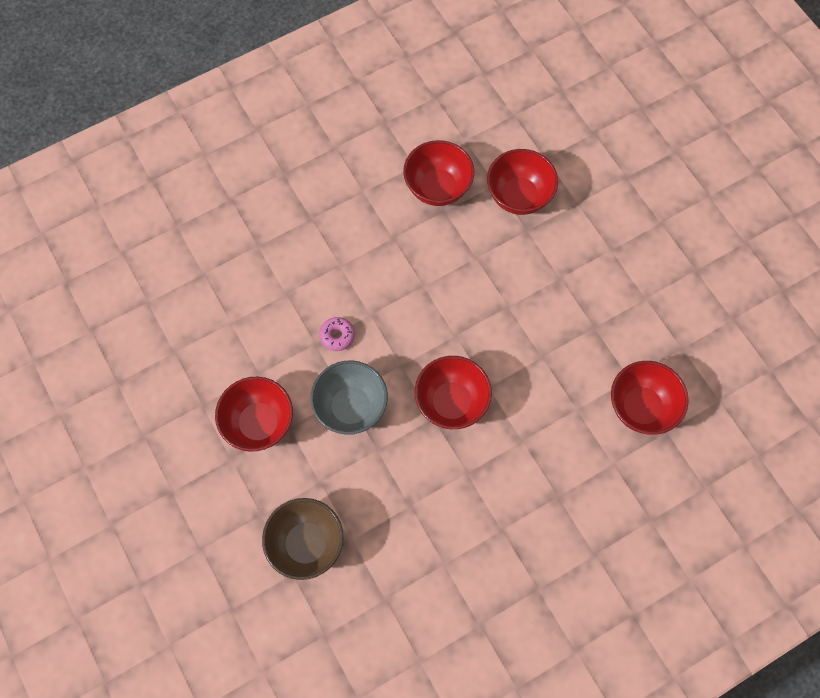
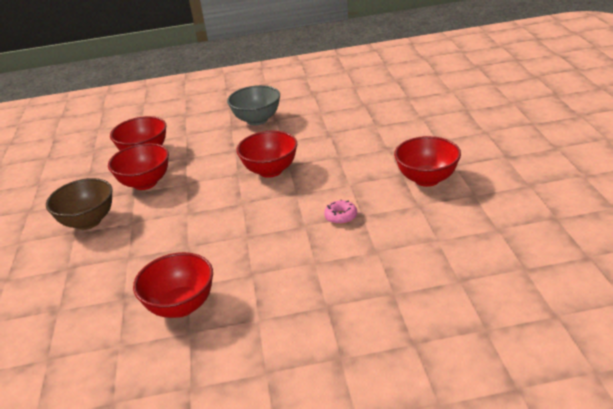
camera: 155 degrees left, 35 degrees down
(306, 544) = (408, 126): brown bowl -> brown bowl (88, 221)
(351, 407) = (348, 178): grey bowl -> grey bowl (257, 120)
(519, 196) = (112, 283): red bowl -> red bowl (145, 183)

